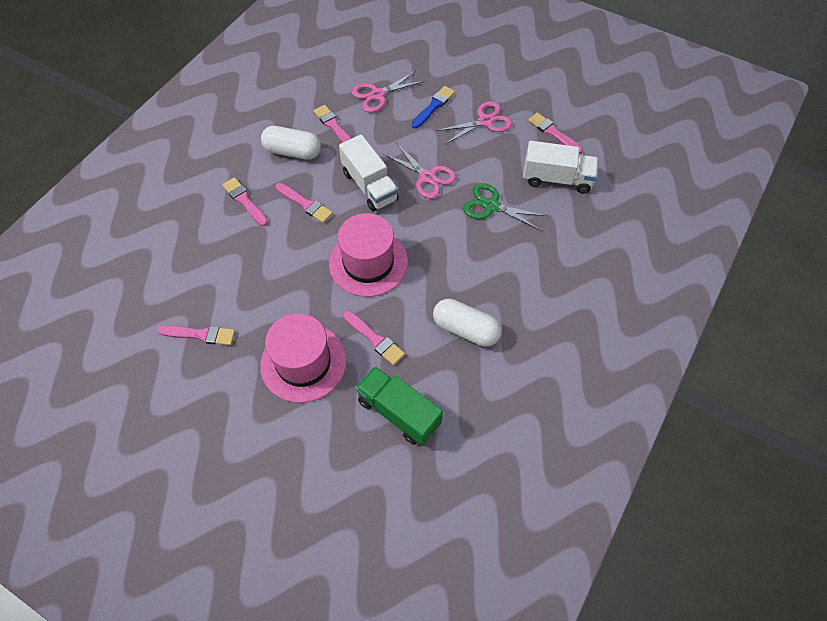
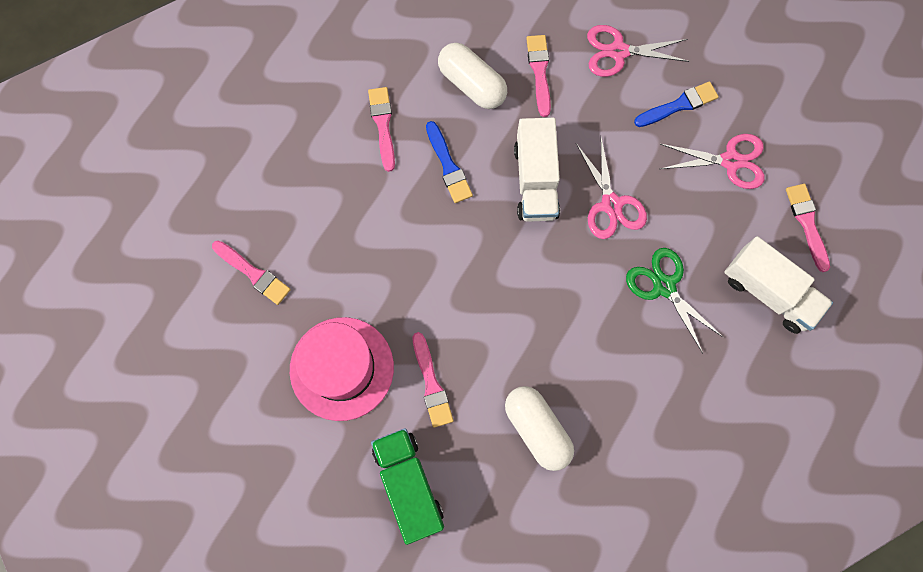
camera: 30 degrees right, 15 degrees up
(305, 204) = (448, 166): pink brush -> blue brush
(368, 263) = (477, 283): pink hat -> none

